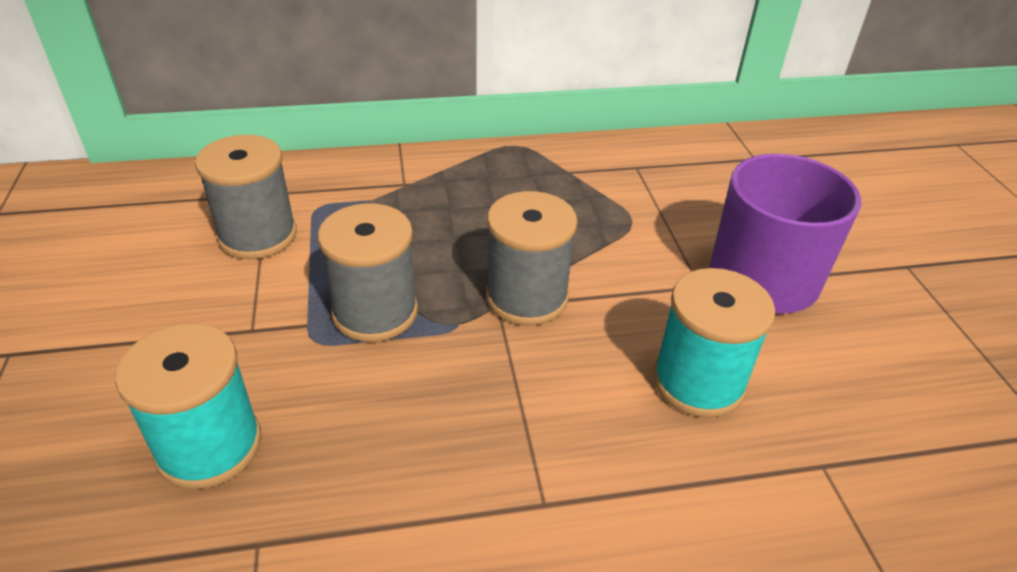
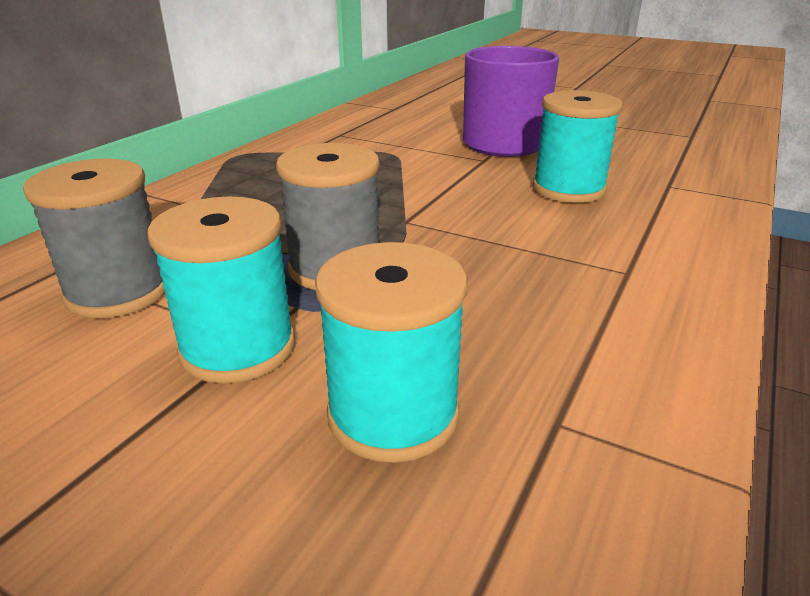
camera: 50 degrees left, 10 degrees down
(234, 329) = (238, 348): none -> turquoise spool
(527, 297) = (414, 208): grey spool -> none

